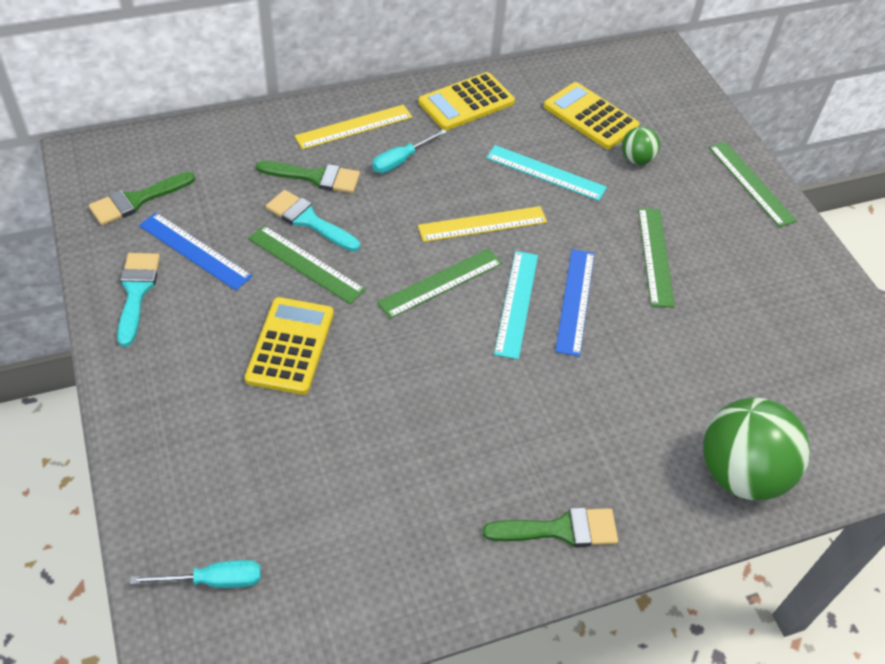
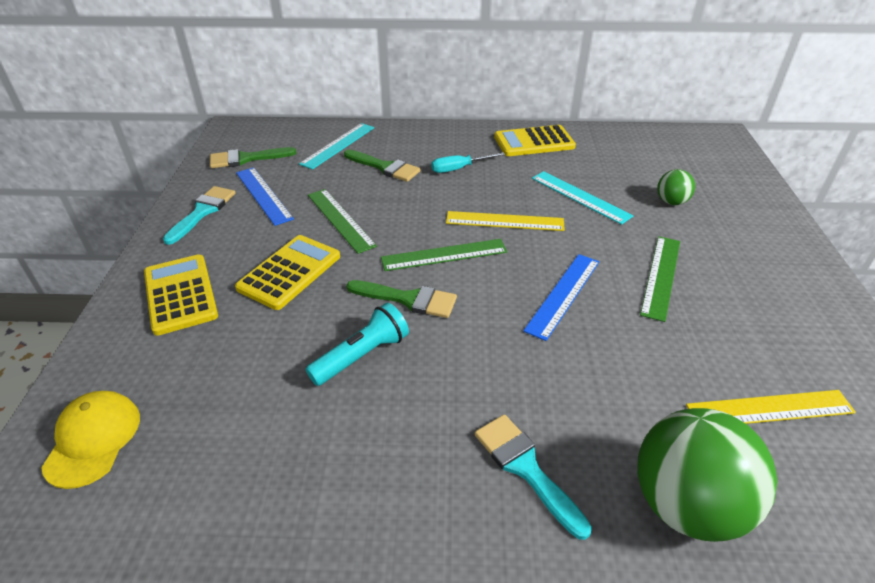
camera: 25 degrees right, 10 degrees down
(214, 580) = (93, 439): turquoise screwdriver -> yellow cap
(308, 220) = (361, 192): turquoise brush -> turquoise brush (526, 468)
(354, 127) = (434, 143): yellow ruler -> yellow ruler (770, 409)
(419, 420) = (362, 355): none -> turquoise flashlight
(516, 303) = (505, 284): turquoise ruler -> turquoise ruler (338, 145)
(560, 529) = (446, 499): green brush -> green brush (408, 299)
(590, 116) = (639, 167): yellow calculator -> yellow calculator (180, 294)
(751, 183) = (784, 239): green ruler -> none

